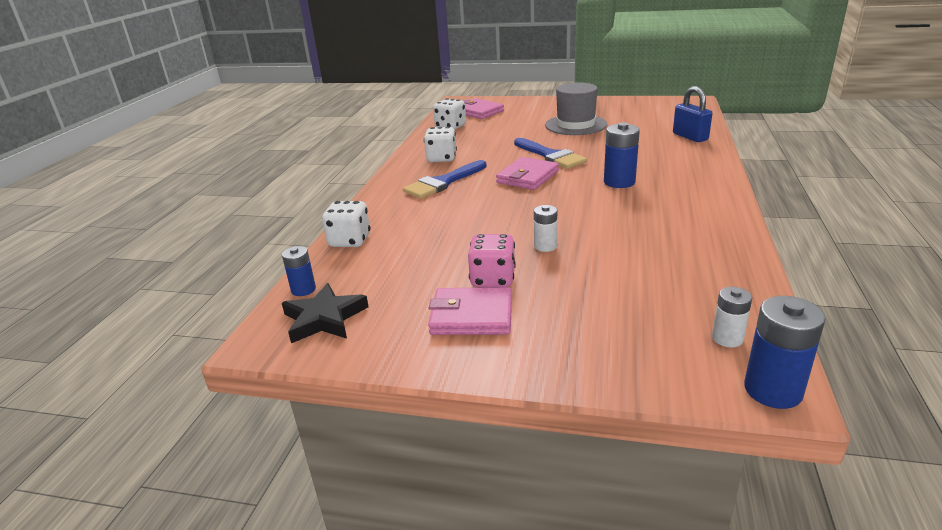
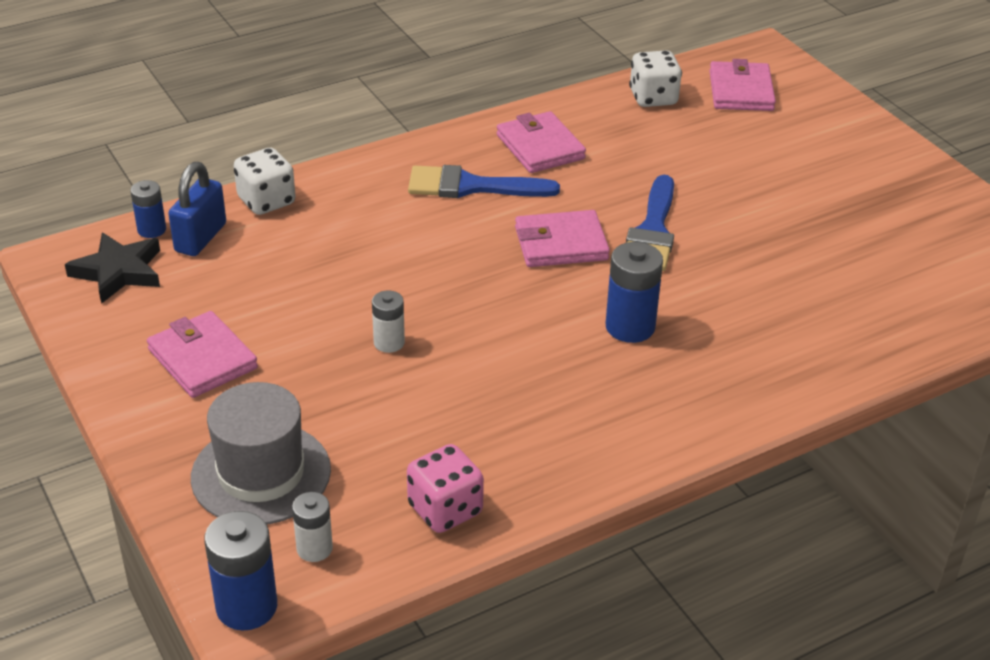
camera: 45 degrees right, 10 degrees up
(441, 158) = (540, 147): white dice -> pink wallet
(493, 279) = (282, 339): pink dice -> pink dice (445, 509)
(575, 125) = (797, 202): grey hat -> grey hat (261, 474)
(690, 137) = (882, 330): blue padlock -> blue padlock (200, 238)

